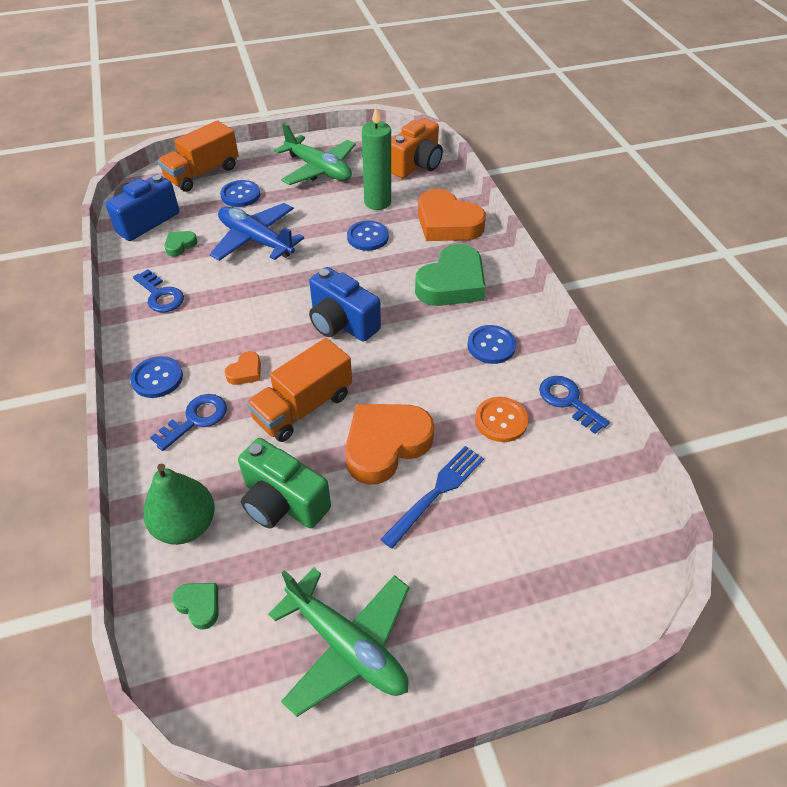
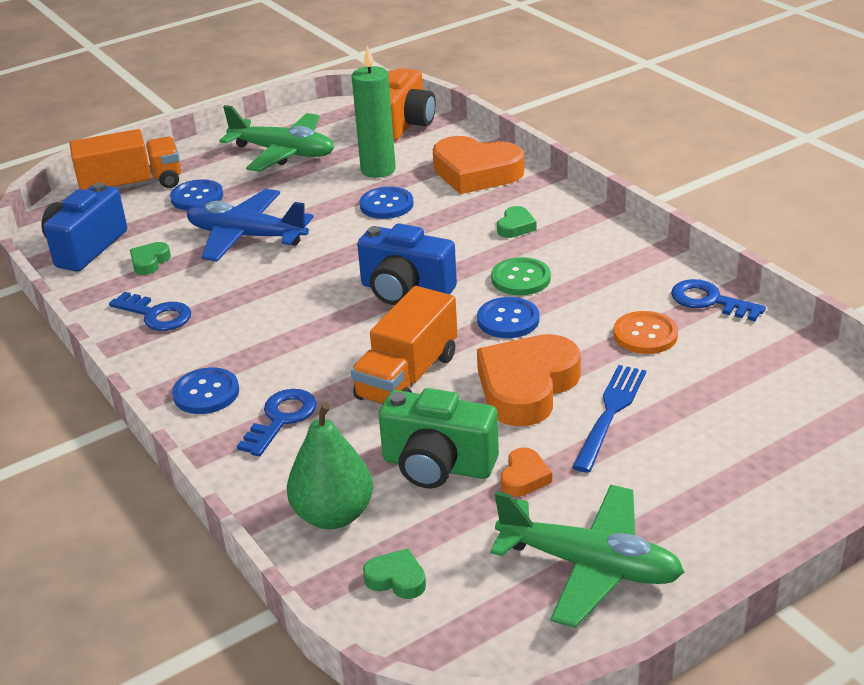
camera: 15 degrees left, 15 degrees down
(202, 173) = (132, 186): orange truck -> orange truck turned 135 degrees counterclockwise
(245, 372) = (315, 361): orange heart -> orange heart (524, 477)
(432, 335) = (520, 278): none -> green button
(452, 283) = (516, 226): green heart -> green heart, size x0.45
(491, 345) = (595, 272): blue button -> blue button (508, 320)

